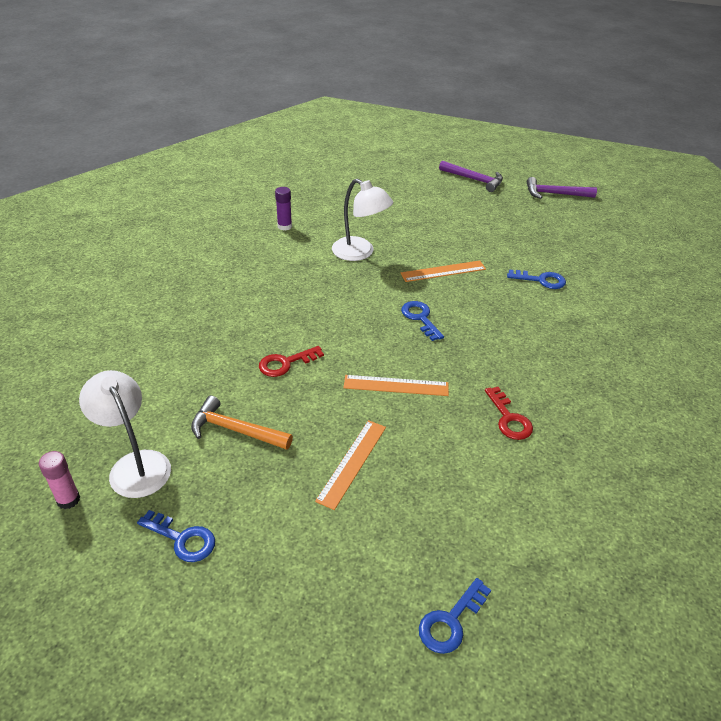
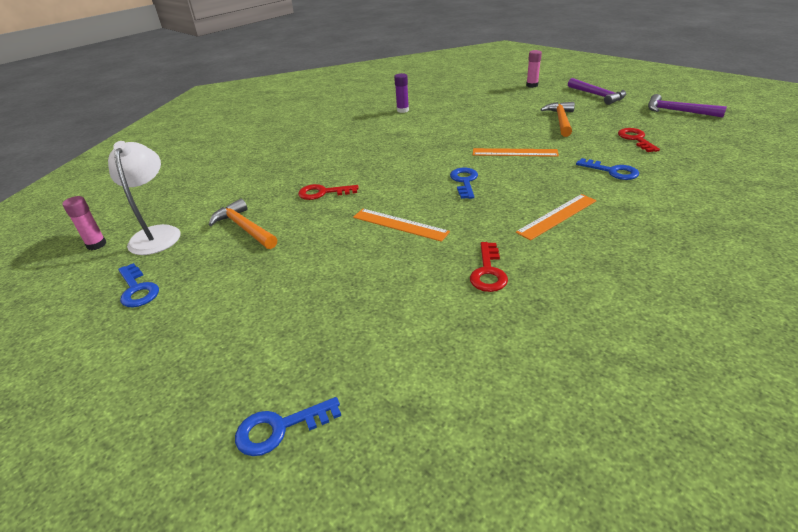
camera: 30 degrees right, 5 degrees down
(352, 463) = (311, 271): orange ruler -> orange ruler (557, 216)
(360, 253) = (449, 132): white lamp -> none
(401, 171) = (532, 85): none -> pink glue stick
(460, 220) = (560, 120): none -> orange hammer
(539, 236) = (636, 139): none -> red key

